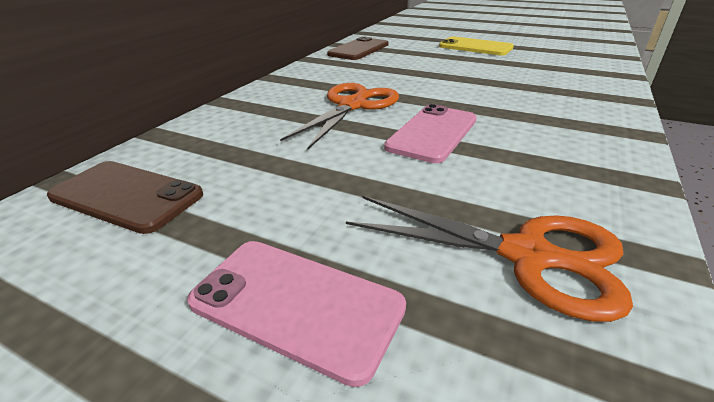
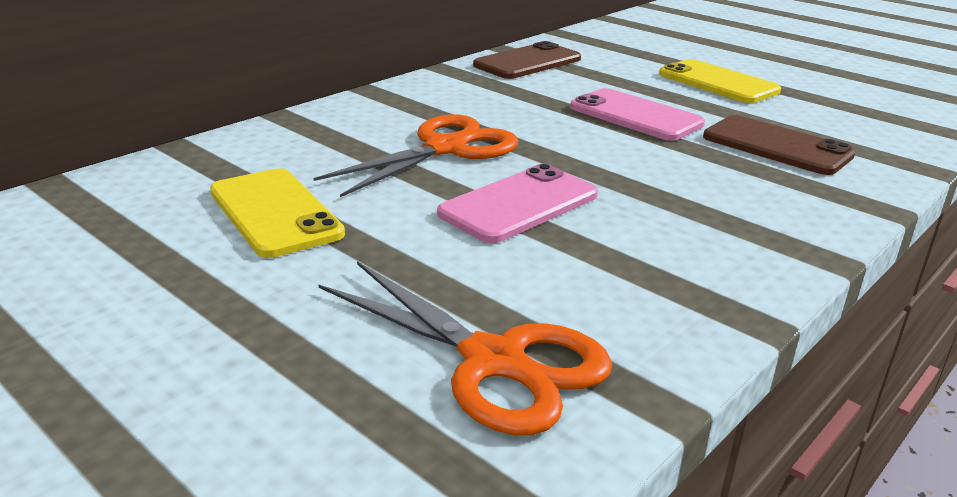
camera: 15 degrees right, 5 degrees down
(126, 196) = (110, 214): brown phone -> brown phone (776, 146)
(265, 170) = (274, 213): none -> yellow phone
(296, 304) = (214, 350): pink phone -> pink phone (635, 116)

